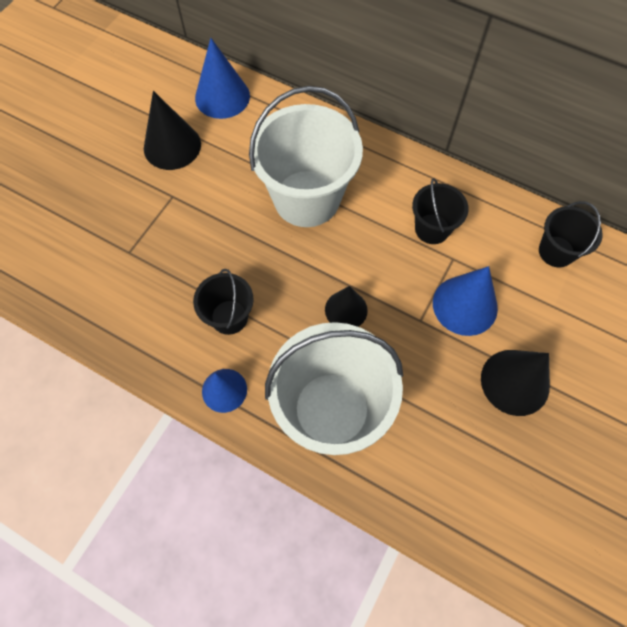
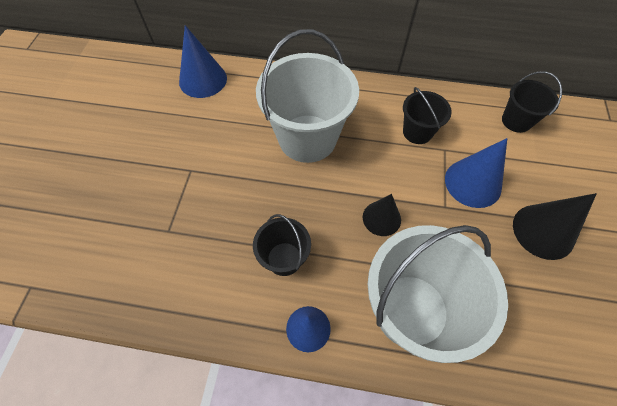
camera: 20 degrees left, 5 degrees down
(172, 146) = (174, 129): black cone -> none

